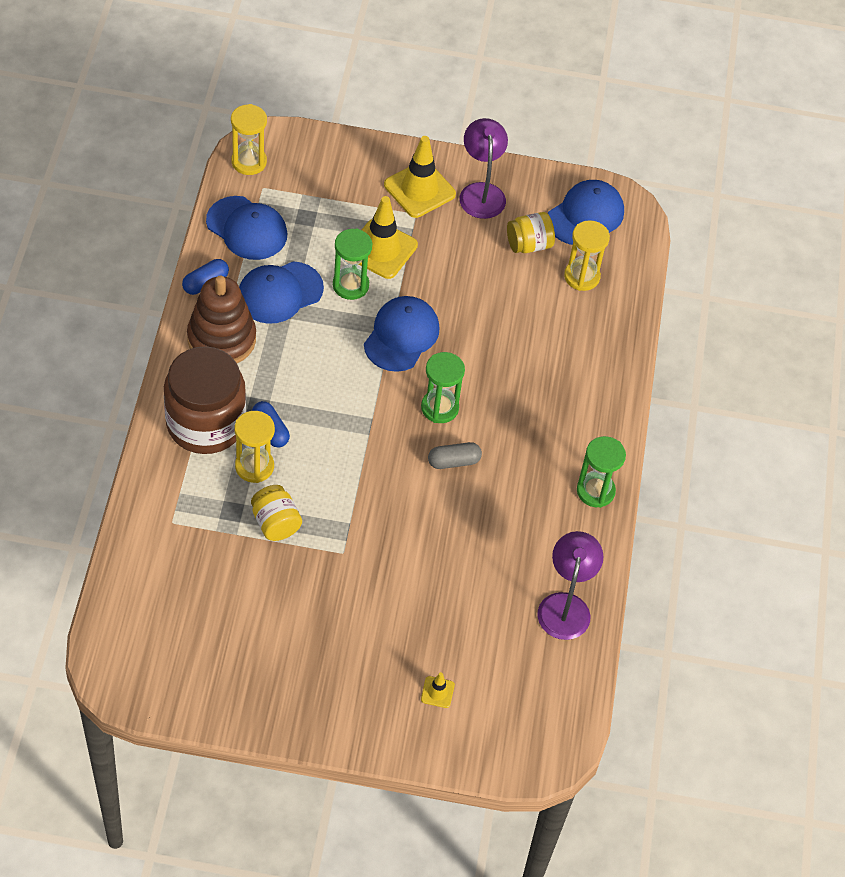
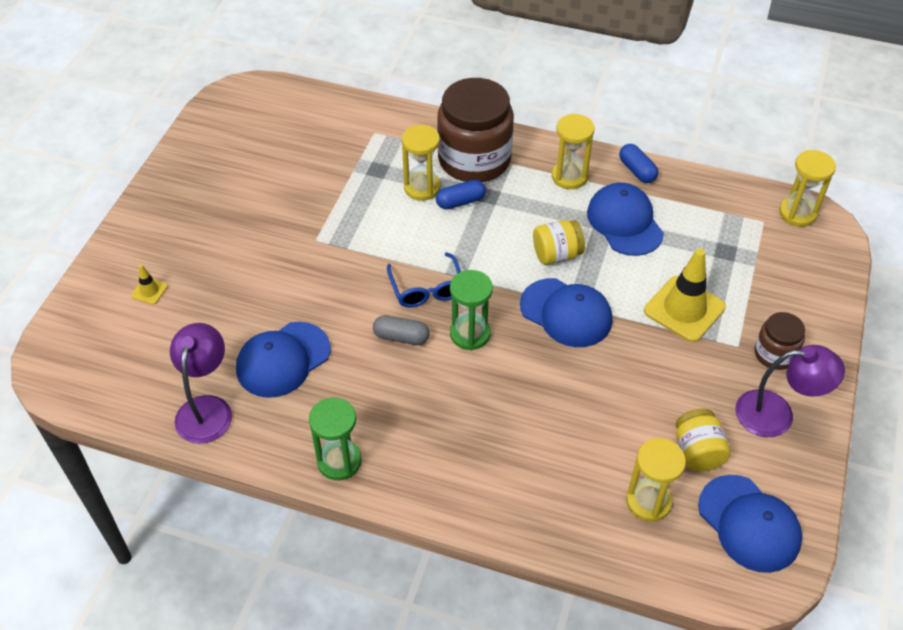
camera: 105 degrees right, 5 degrees down
(221, 339) = (569, 177): brown stacking toy -> yellow hourglass
(247, 228) = (707, 205): blue cap -> blue cap (283, 360)
(275, 523) = (358, 197): yellow jar -> yellow jar (556, 254)
(350, 285) = (634, 278): green hourglass -> none
(392, 447) = (427, 289): none -> blue glasses
(419, 189) = (774, 354): yellow traffic cone -> brown jar
(454, 461) = (401, 337): grey capsule -> grey capsule turned 75 degrees counterclockwise
(565, 605) = (206, 408): purple lamp -> purple lamp turned 105 degrees counterclockwise

